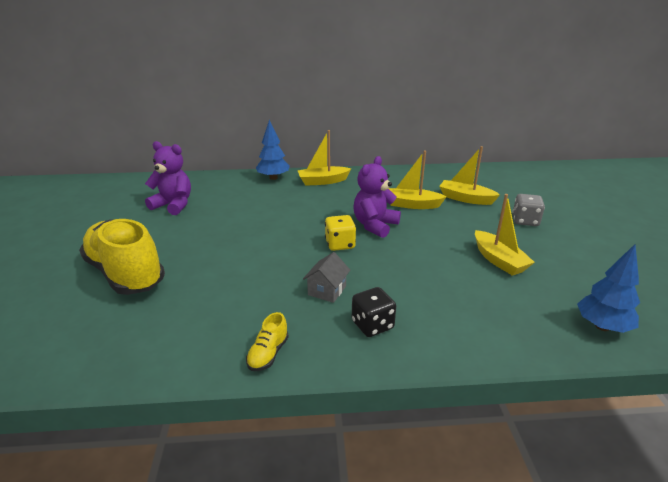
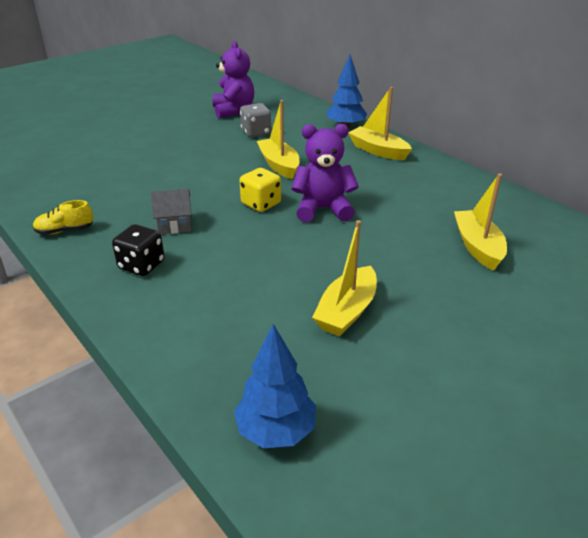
camera: 55 degrees right, 5 degrees up
(125, 273) = (118, 138): yellow shoe -> none
(412, 205) = (403, 216): yellow boat -> yellow boat (279, 165)
(525, 221) = (484, 309): grey dice -> grey dice (256, 132)

